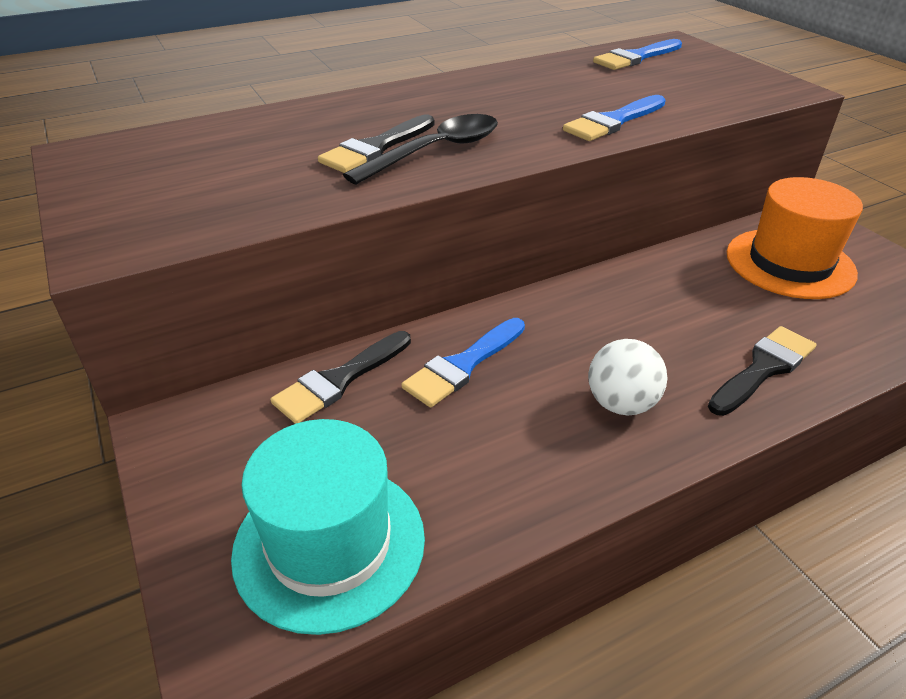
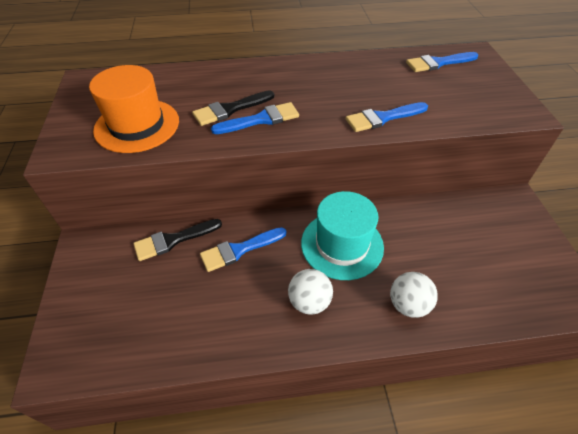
camera: 20 degrees right, 10 degrees up
(329, 544) = (120, 335): turquoise hat -> turquoise hat (342, 245)
(436, 151) = (261, 120): black spoon -> blue brush
(763, 368) = (408, 305): black brush -> white ball
(789, 263) = (478, 233): orange hat -> orange hat (137, 125)

